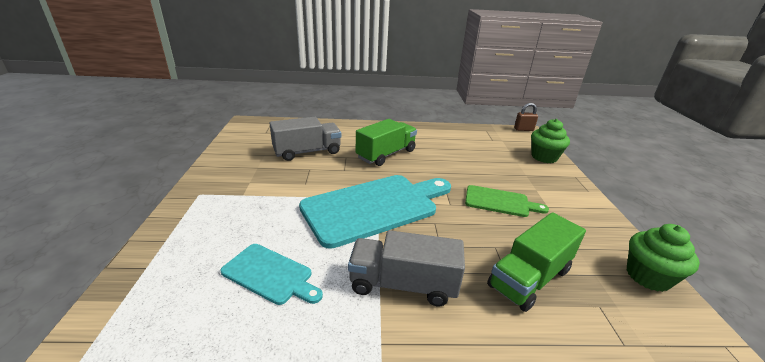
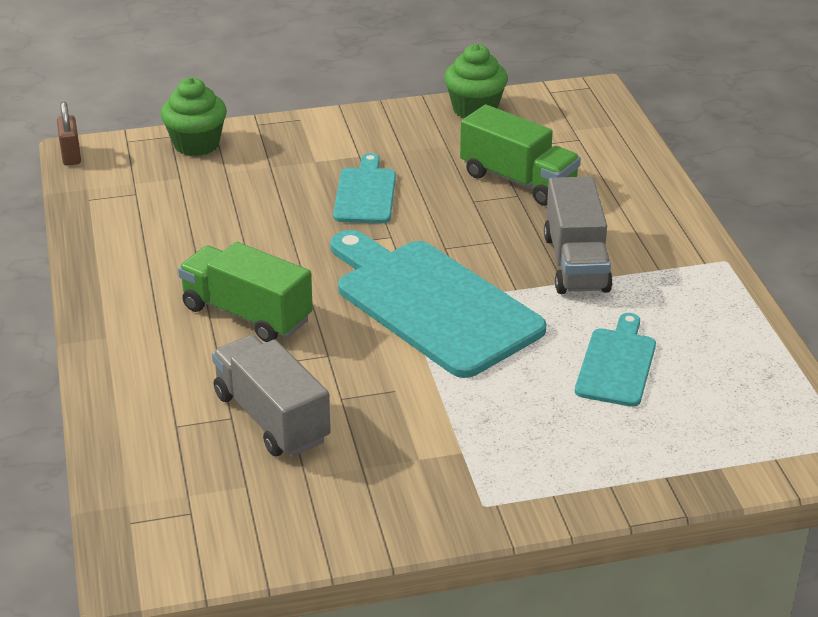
camera: 100 degrees left, 5 degrees up
(500, 202) = (365, 193): green cutting board -> turquoise cutting board

